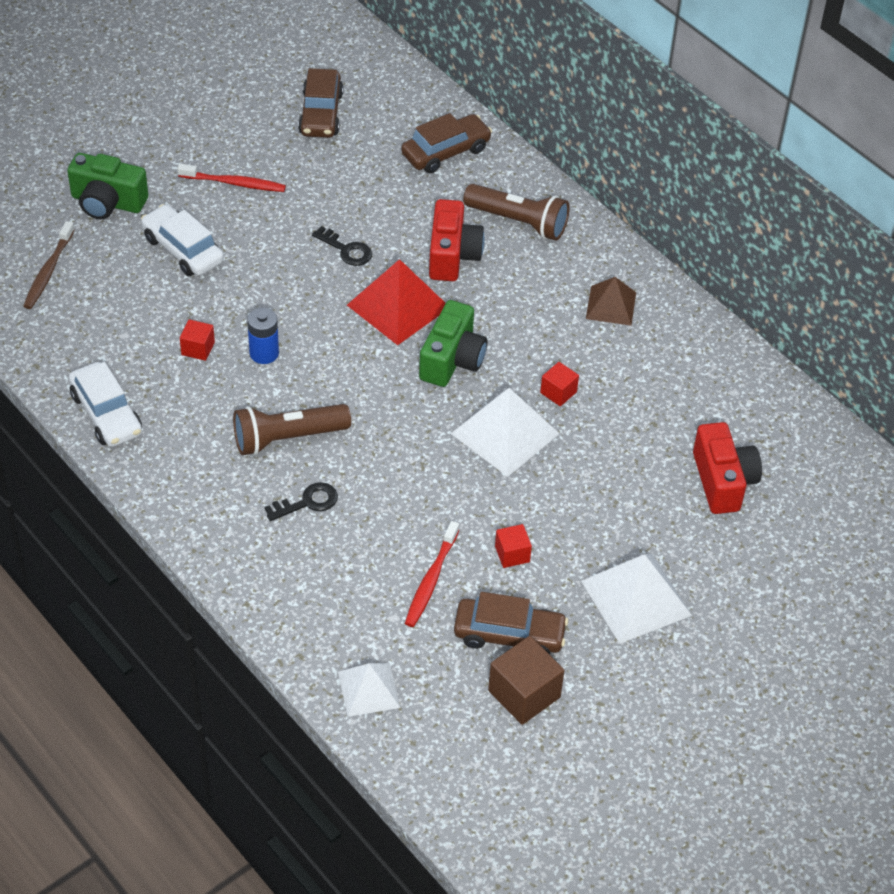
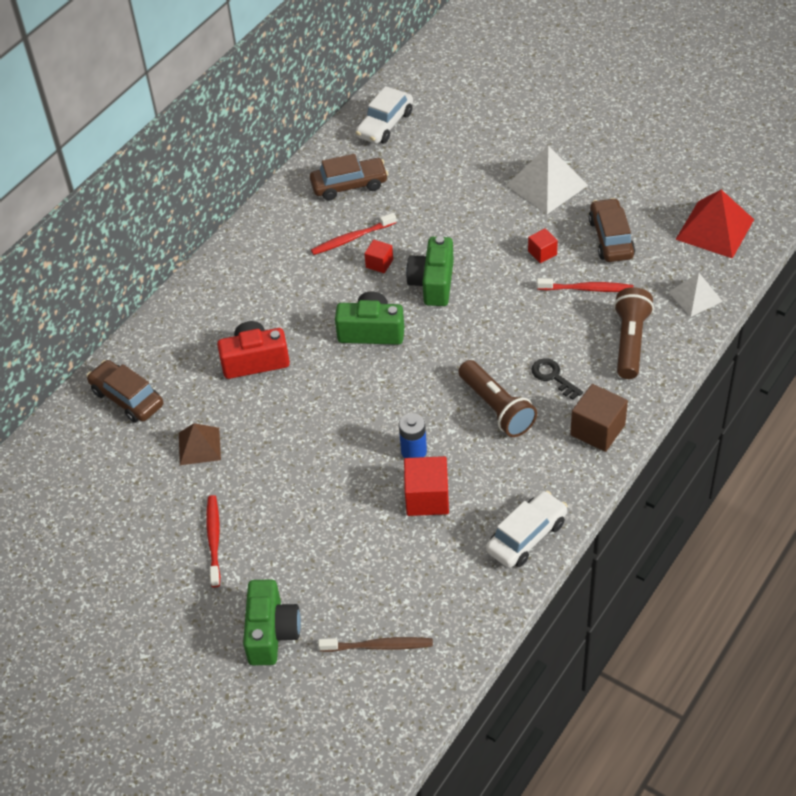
camera: 100 degrees left, 0 degrees up
(183, 249) = (313, 549): white car -> white car (385, 124)
(198, 348) = (427, 498): red cube -> red cube, size x1.75
(321, 114) = (99, 503): brown car -> brown car (349, 185)
(346, 250) = (272, 432): black key -> none
(398, 306) = (326, 379): red pyramid -> red pyramid (714, 229)
(505, 433) = (433, 283): white pyramid -> green camera
(518, 222) = (201, 329): brown flashlight -> brown flashlight (630, 341)
(524, 694) = (653, 220): brown cube -> brown cube (597, 430)
(611, 305) = (277, 254): brown pyramid -> brown pyramid (199, 446)
(611, 377) = (352, 238): none -> red toothbrush
(723, 481) = (425, 164): red camera -> none

